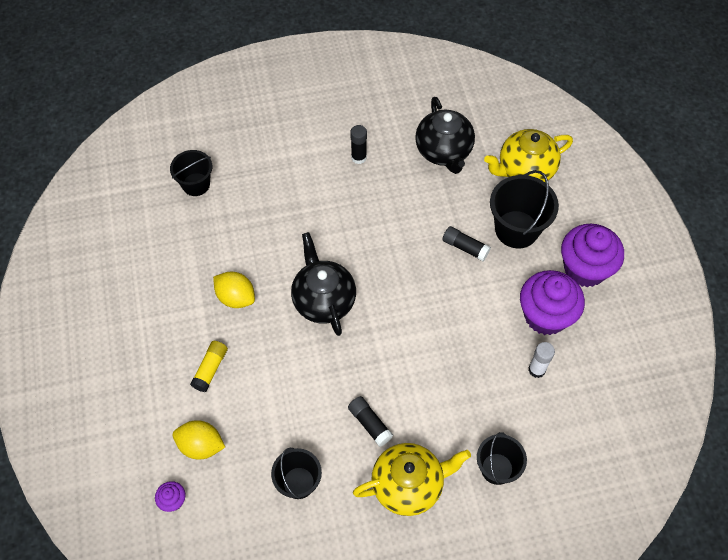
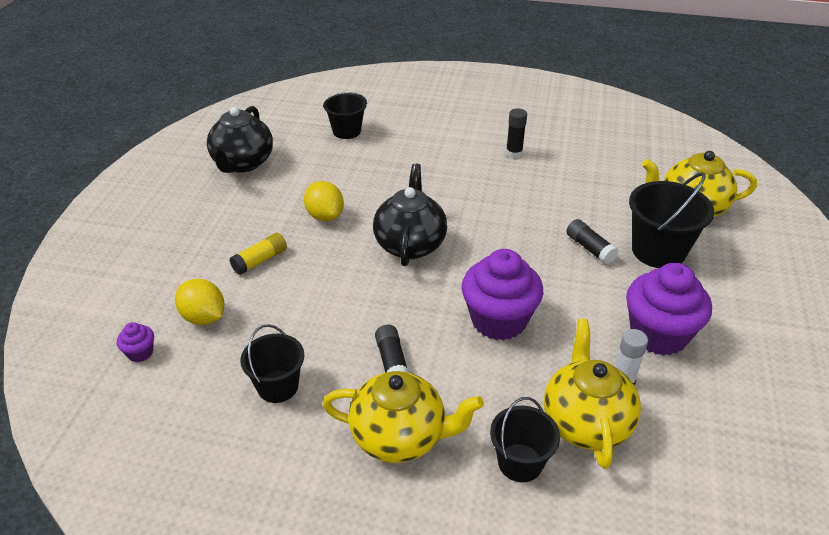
camera: 25 degrees right, 20 degrees down
(443, 152) = (606, 171): black teapot -> black teapot (242, 163)
(525, 416) = (586, 422): none -> yellow teapot
(585, 268) = (729, 308): purple cupcake -> purple cupcake (498, 320)

